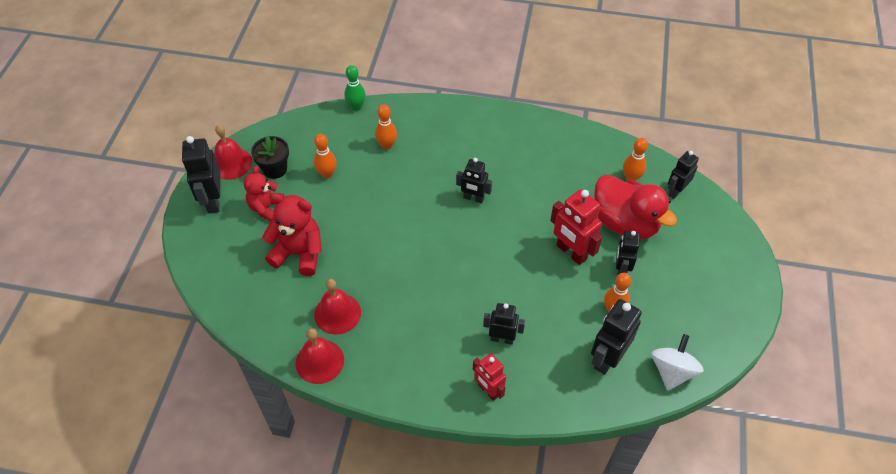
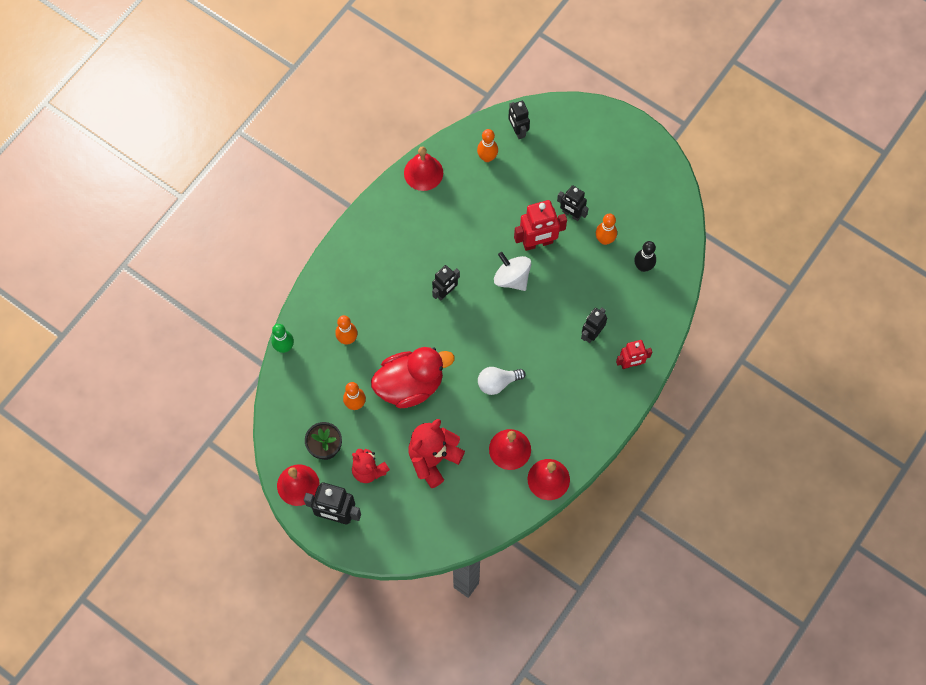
camera: 65 degrees left, 15 degrees up
(403, 275) = (497, 383): none -> white light bulb
(581, 137) = (423, 172): none -> red bell
(607, 358) = (643, 266): black robot -> black bowling pin
(625, 223) = (529, 187): red duck -> red duck (410, 385)
(672, 371) = (674, 227): white spinning top -> white spinning top (512, 278)

